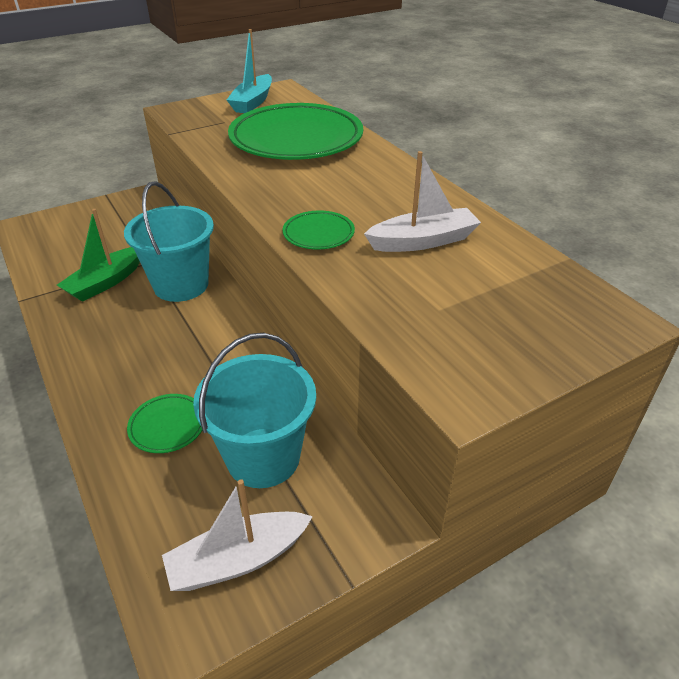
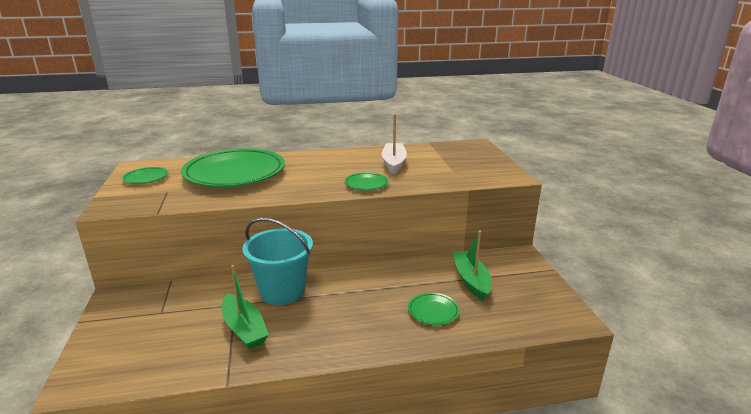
camera: 70 degrees left, 15 degrees down
(238, 560) = (537, 298): white boat -> none
(253, 102) = (146, 178): turquoise boat -> green plate
(263, 457) = (471, 280): turquoise bucket -> green boat

